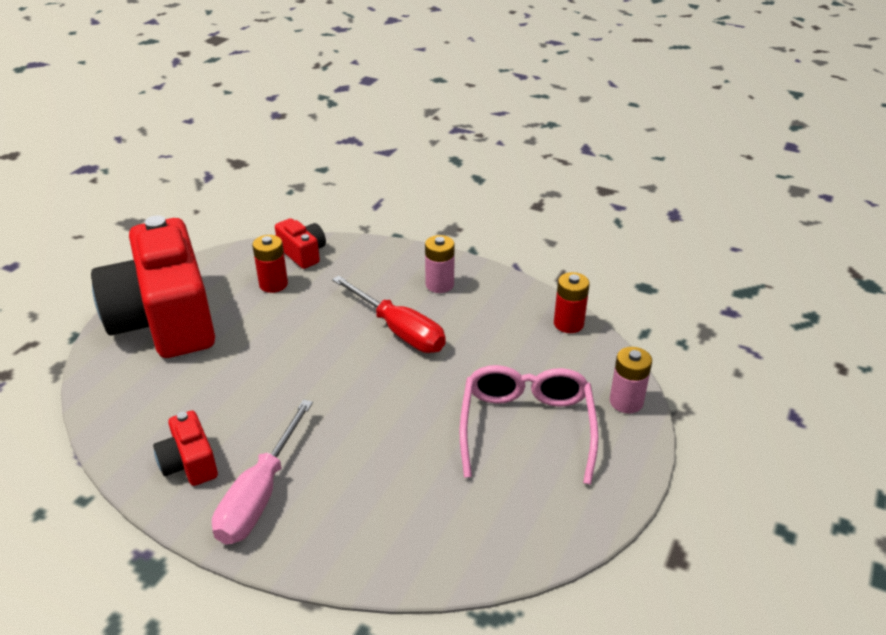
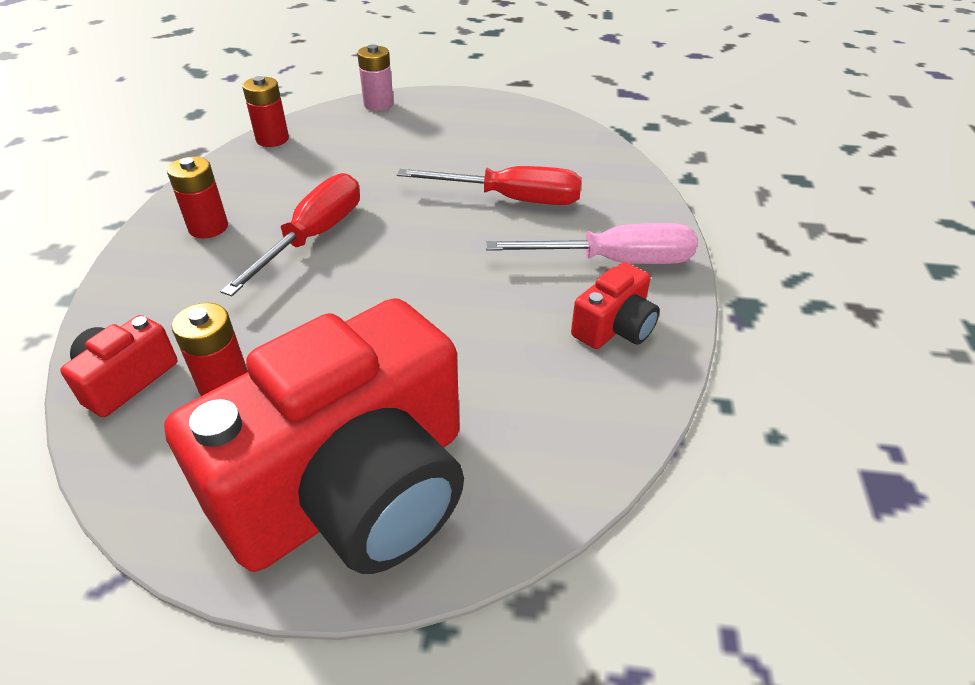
camera: 110 degrees left, 5 degrees up
(392, 455) = (511, 199): none -> red screwdriver
(439, 285) = (208, 227): pink battery -> red battery
(526, 427) = (434, 141): pink glasses -> none

